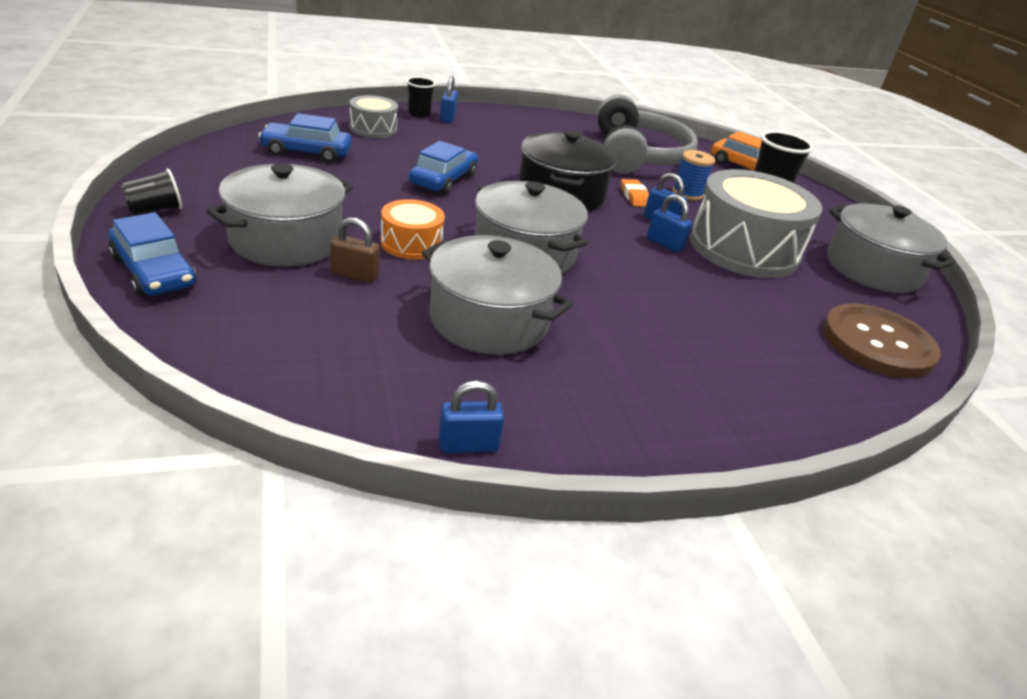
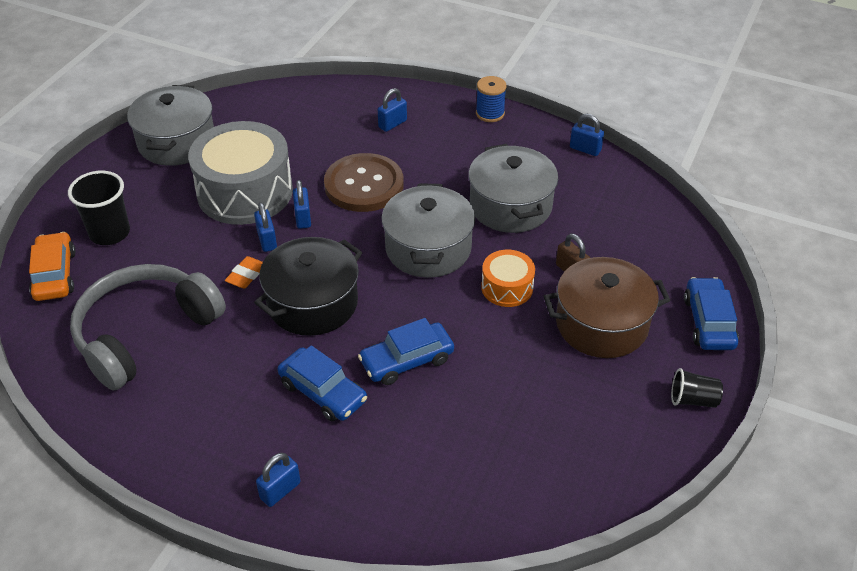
camera: 135 degrees left, 10 degrees up
(286, 240) = (601, 324): grey pot -> brown pot
(307, 152) = (512, 458): blue car -> blue car (323, 392)
(373, 129) = (400, 490): grey drum -> none
(419, 114) = (309, 513): black cup -> none
(687, 193) = (186, 261): blue spool -> blue spool (490, 113)
(749, 371) = (392, 124): none -> blue padlock
(877, 344) = (285, 106): brown button -> brown button (364, 185)

